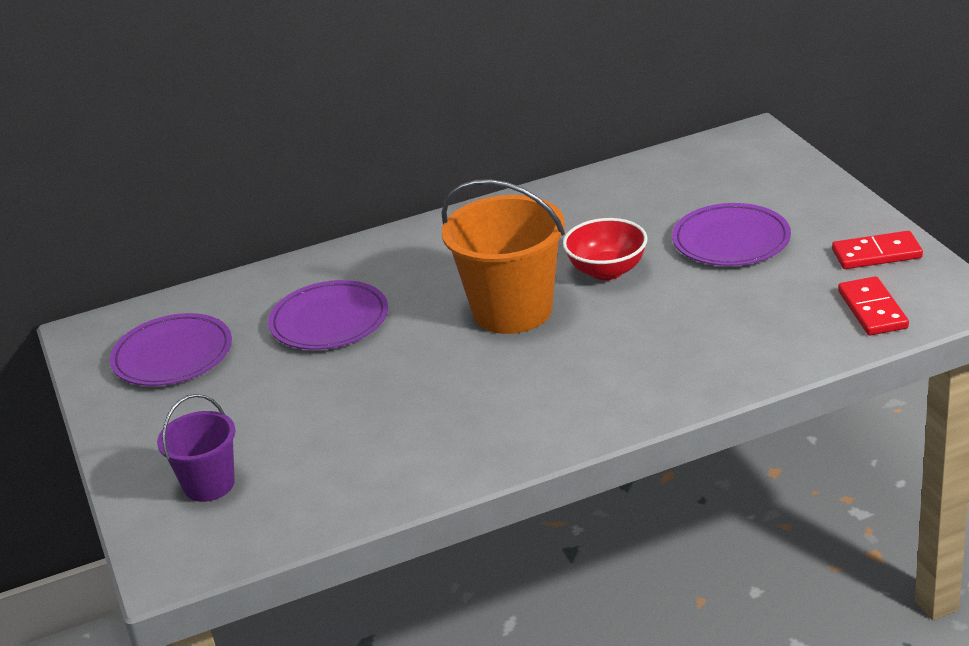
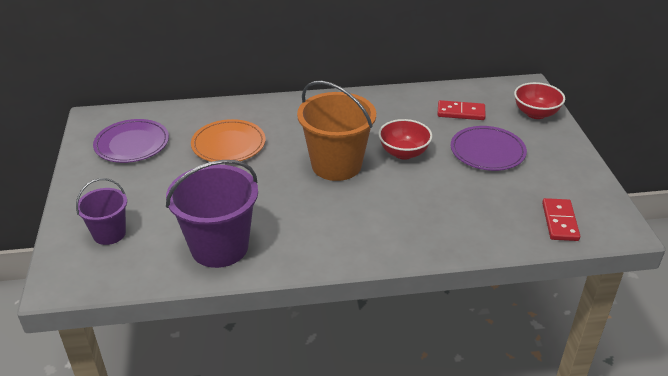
camera: 10 degrees right, 5 degrees up
(329, 321) = (228, 144): purple plate -> orange plate
(390, 461) = (219, 247): none -> purple bucket
(781, 172) = (535, 113): none -> red bowl
(876, 254) = (576, 183): red domino -> red domino (461, 112)

